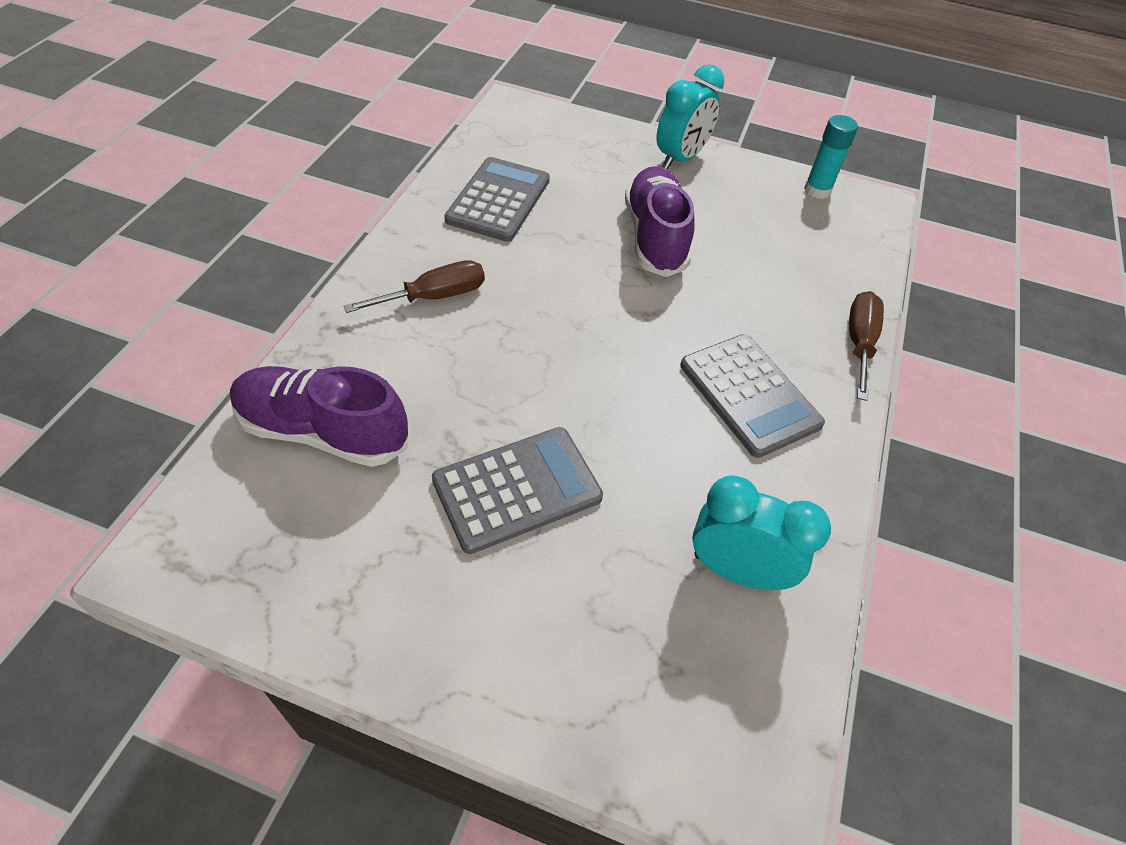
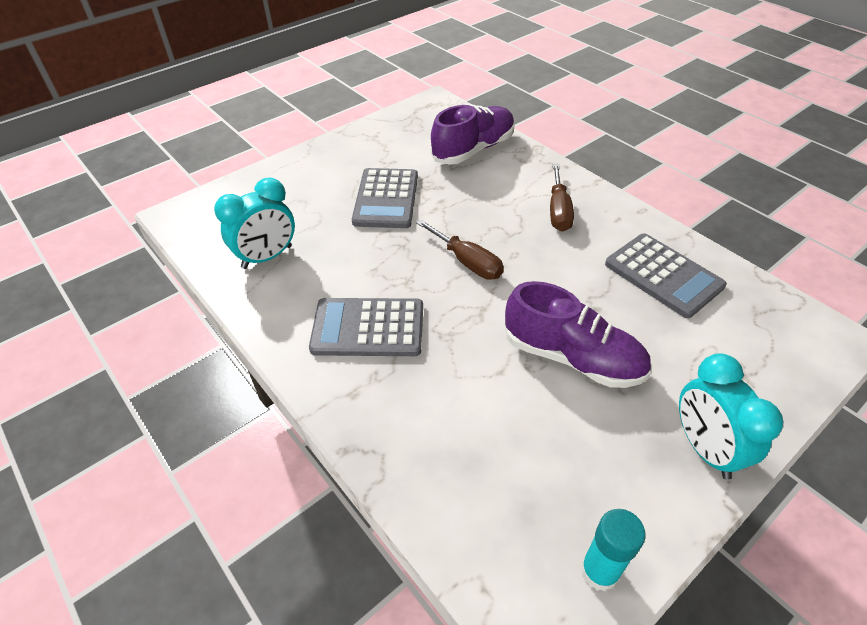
camera: 125 degrees right, 5 degrees down
(859, 343) = (360, 437): brown screwdriver -> brown screwdriver (467, 262)

